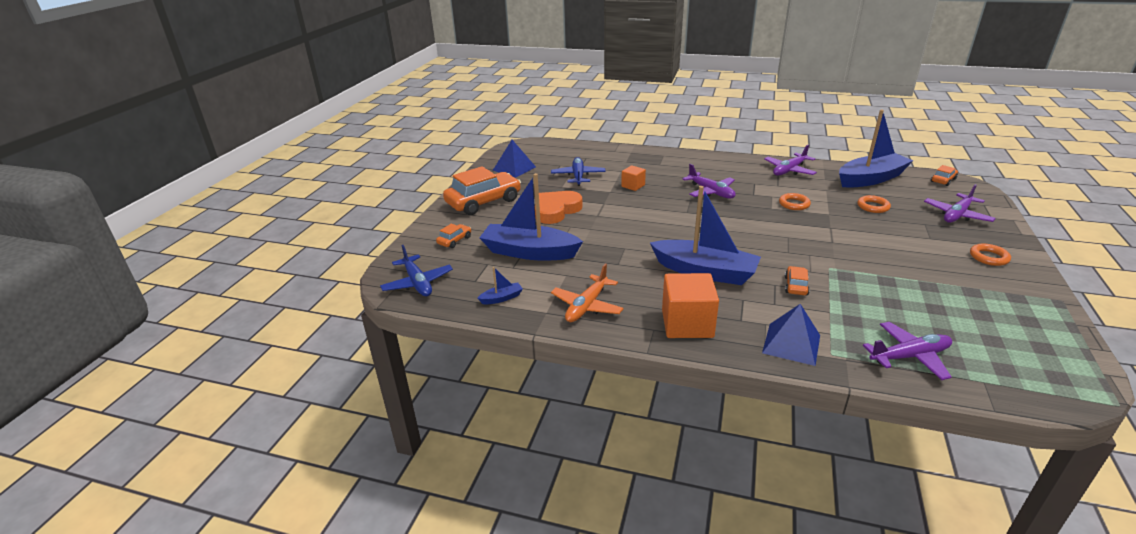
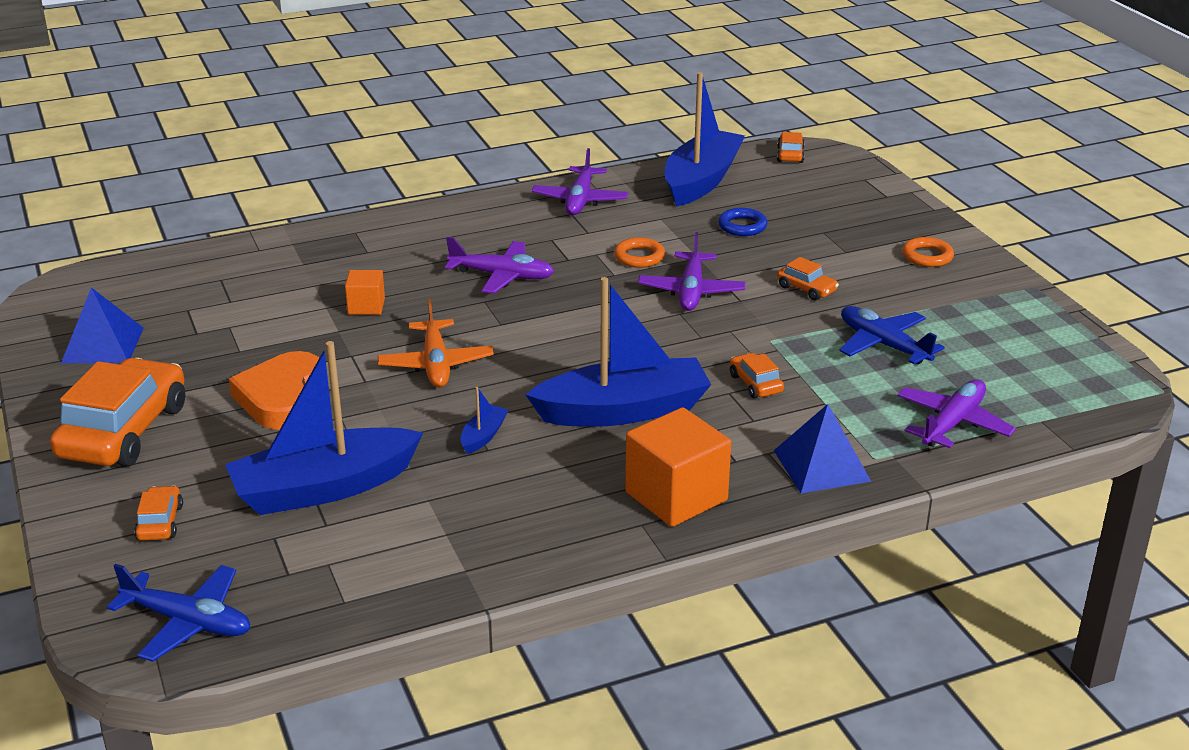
camera: 40 degrees left, 0 degrees up
(501, 298) = (369, 580): blue boat -> blue boat (483, 436)
(578, 176) = (248, 320): blue plane -> blue plane (883, 345)
(587, 306) = (514, 533): orange plane -> orange plane (436, 364)
(873, 207) = (742, 226): orange ring -> blue ring
(881, 249) = (806, 289): none -> orange car
(957, 215) = (847, 205): purple plane -> purple plane (691, 291)

